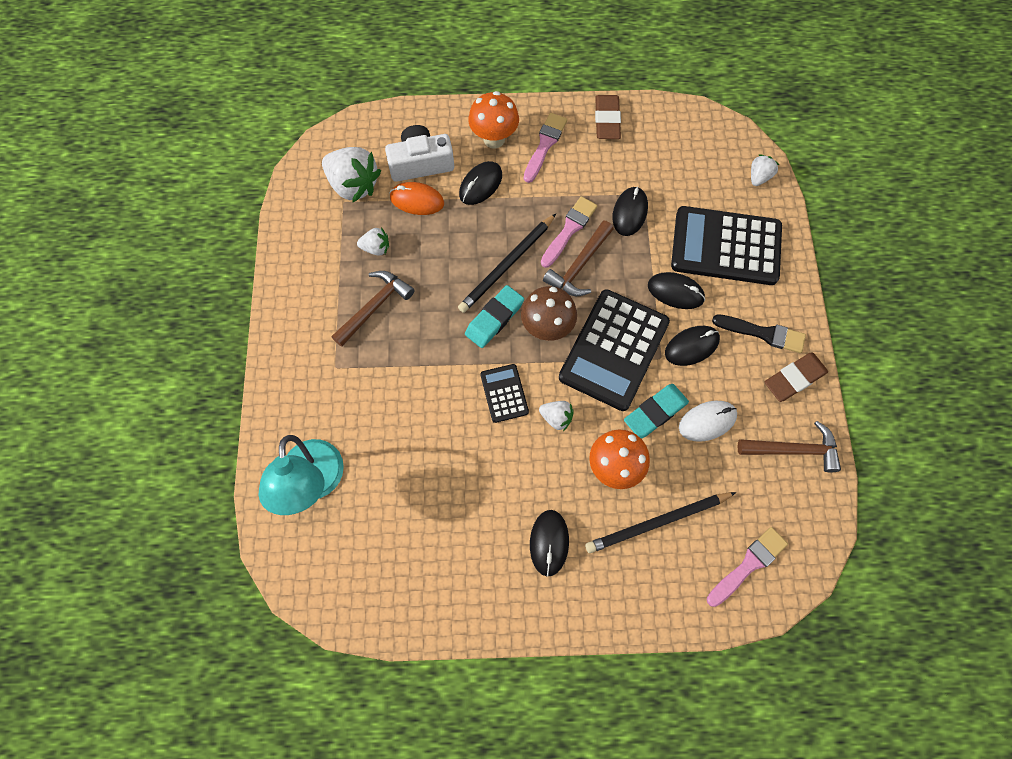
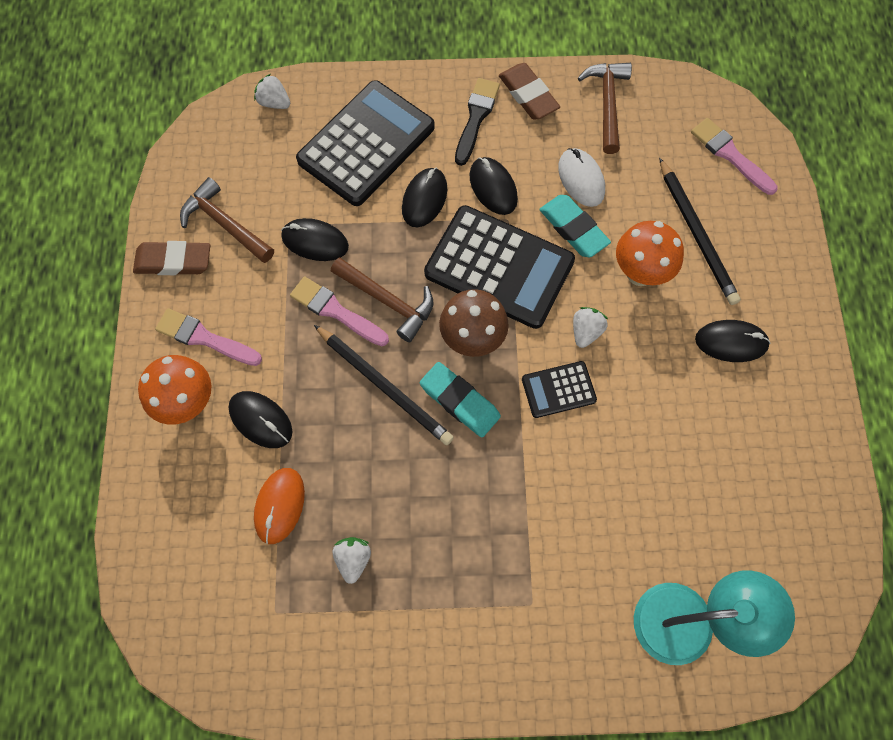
camera: 90 degrees left, 0 degrees up
(353, 185) = (248, 599): white strawberry -> none
(374, 307) = (443, 556): brown hammer -> brown hammer (225, 224)
(421, 163) = (219, 502): white camera -> none
(725, 246) = (366, 144): black calculator -> black calculator turned 150 degrees counterclockwise

